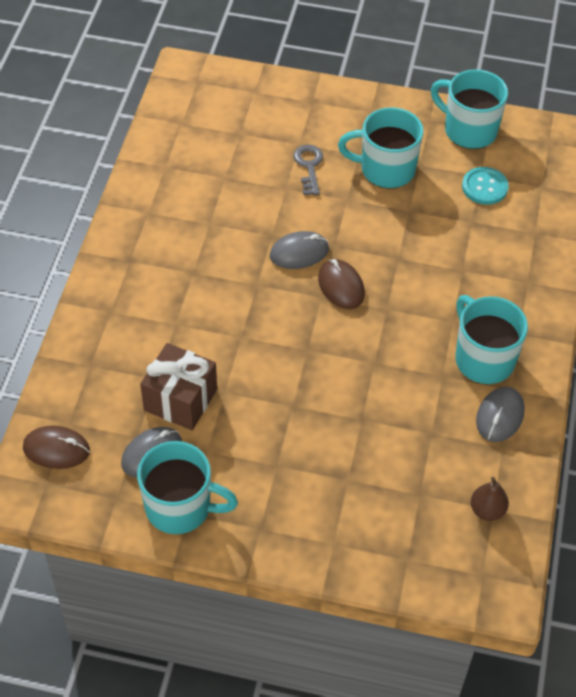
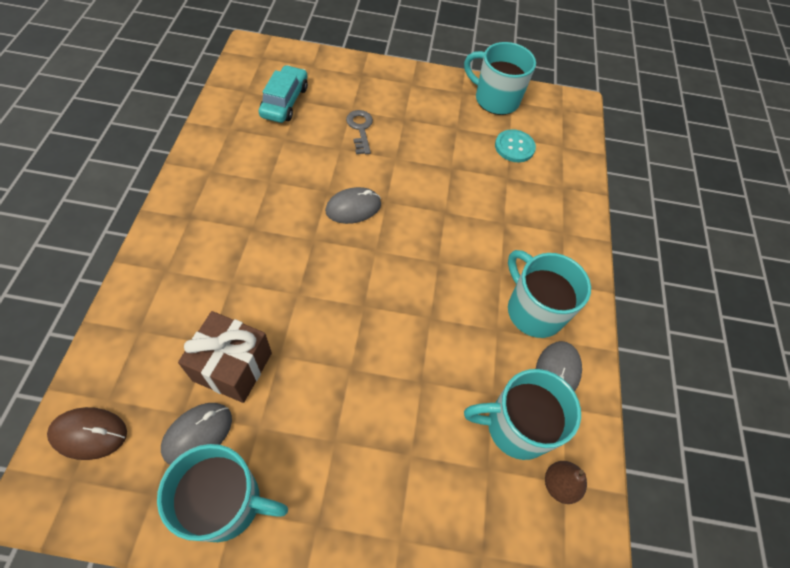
camera: 10 degrees left, 5 degrees up
(224, 135) = (284, 101): none -> turquoise car
(341, 286) = (394, 240): brown mouse -> none
(386, 169) = (428, 132): turquoise mug -> turquoise mug (516, 426)

